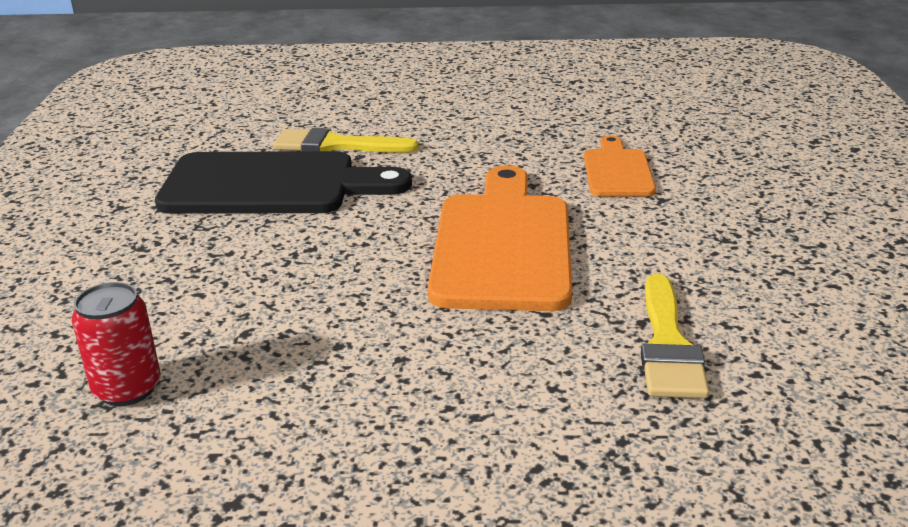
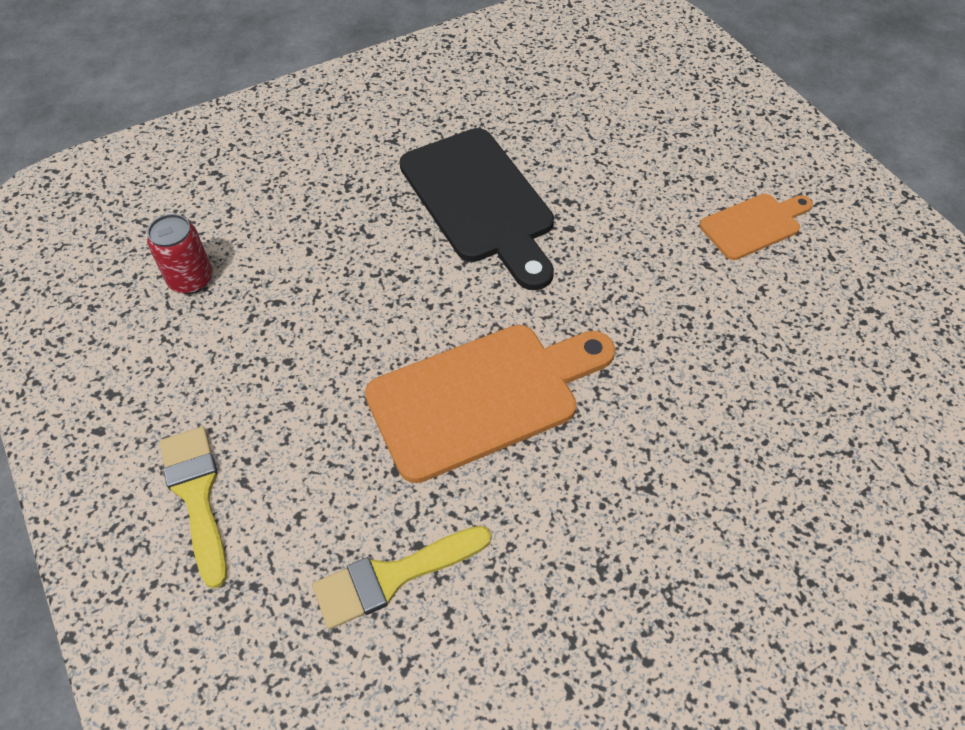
camera: 60 degrees right, 25 degrees up
(336, 145) = (577, 203): yellow brush -> yellow brush (197, 495)
(617, 171) = (682, 429): orange cutting board -> orange cutting board (754, 225)

